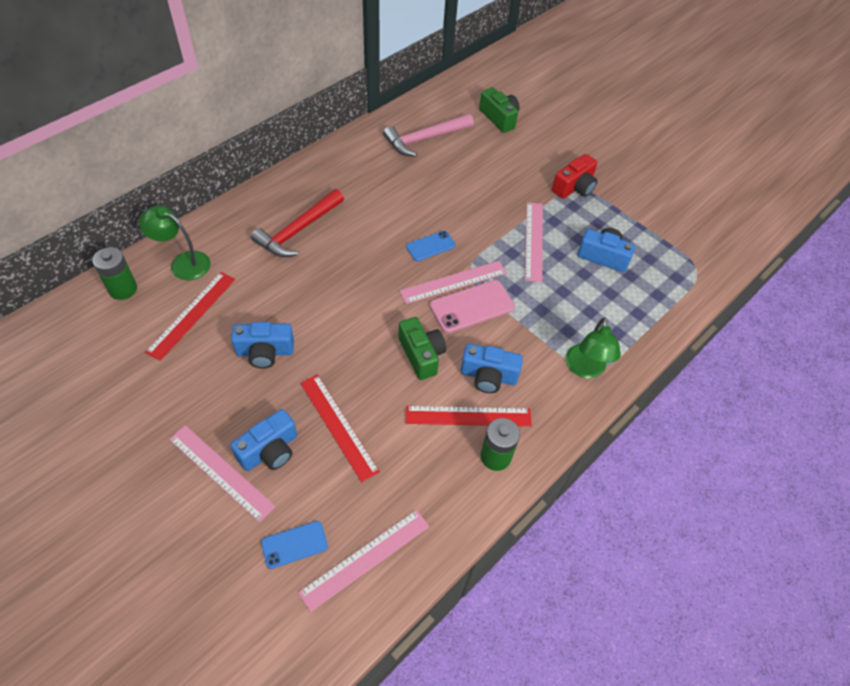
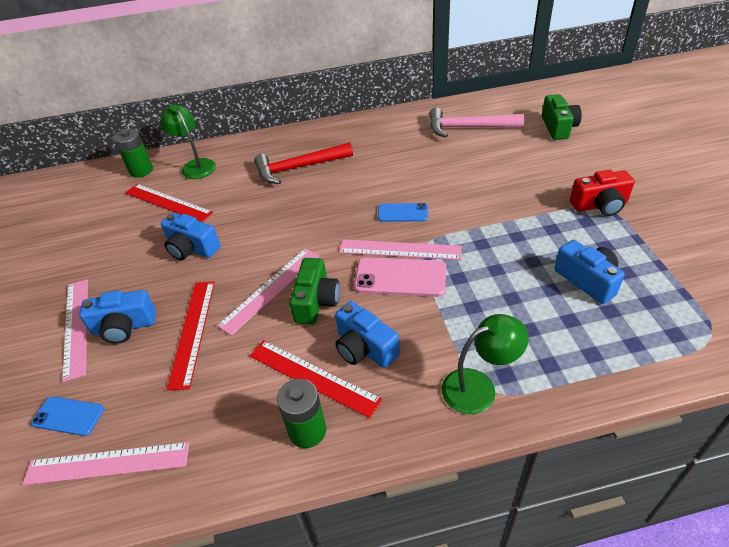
camera: 40 degrees right, 10 degrees down
(192, 314) = (168, 202): red ruler -> red ruler turned 60 degrees clockwise
(534, 241) = (514, 240): pink ruler -> pink ruler (270, 289)
(585, 369) = (479, 387): green lamp -> green lamp turned 150 degrees counterclockwise

